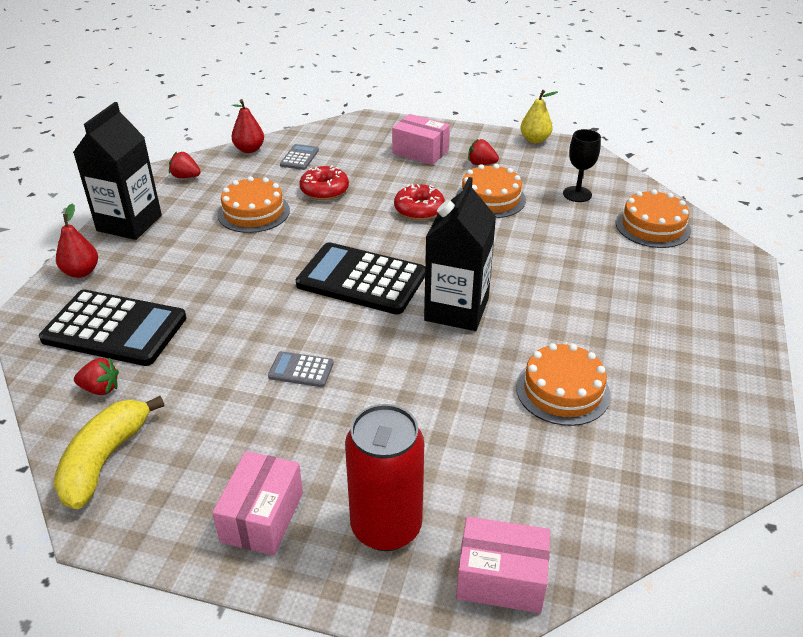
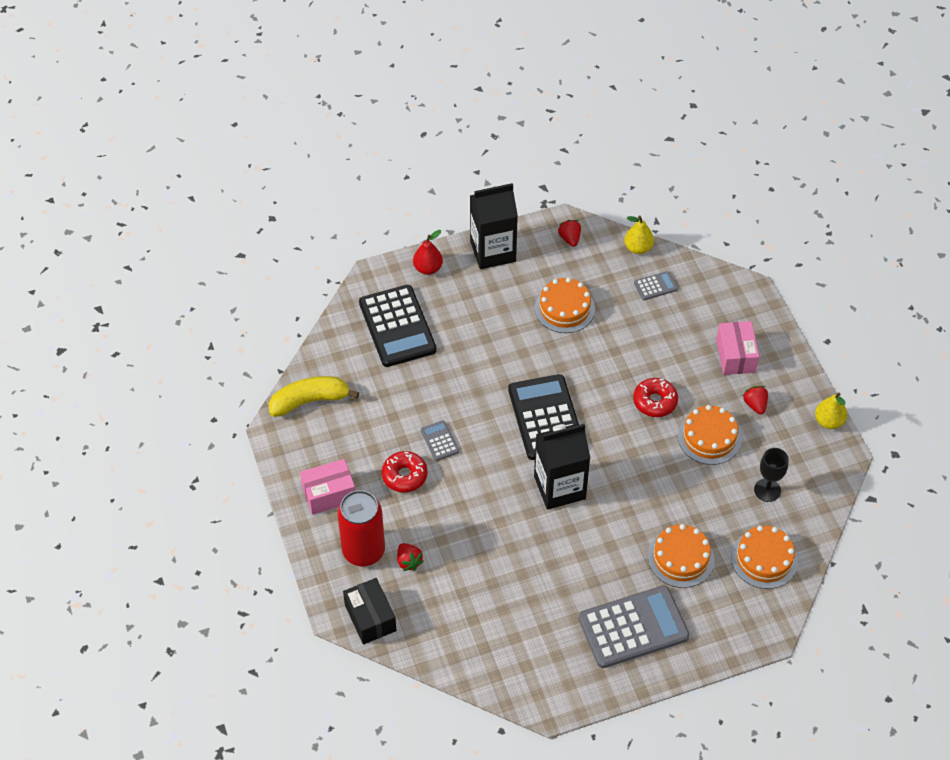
camera: 55 degrees right, 15 degrees up
(100, 389) = (351, 359): red strawberry -> red strawberry (409, 561)
(249, 149) = (638, 248): red pear -> yellow pear
(324, 190) = (627, 330): red donut -> red donut (404, 476)
(501, 578) = (370, 618): pink box -> black box
(562, 390) = (529, 583): orange cake -> orange cake (681, 558)
(680, 340) = (633, 627): none -> grey calculator

